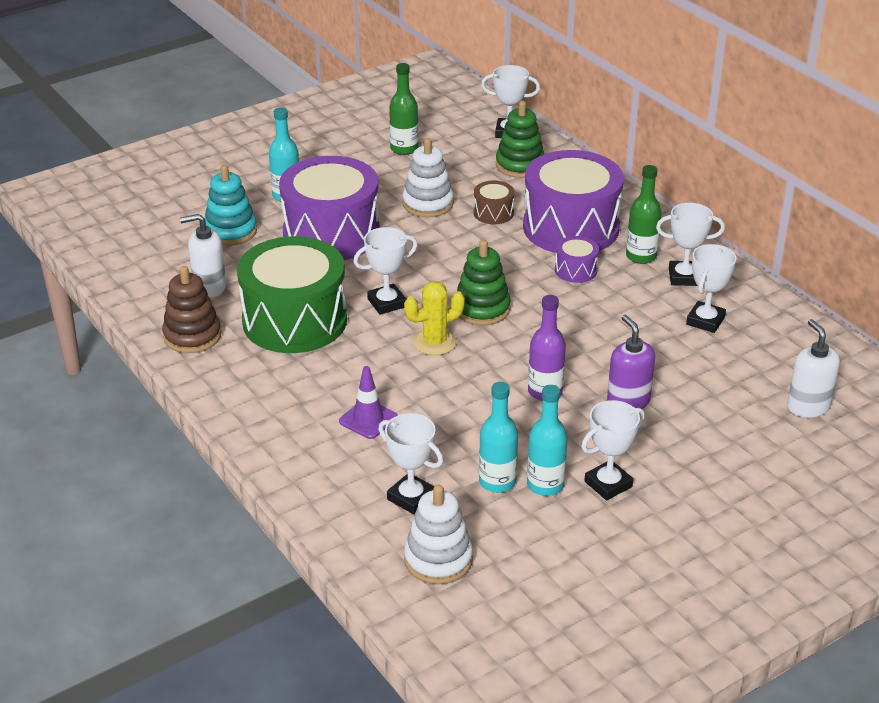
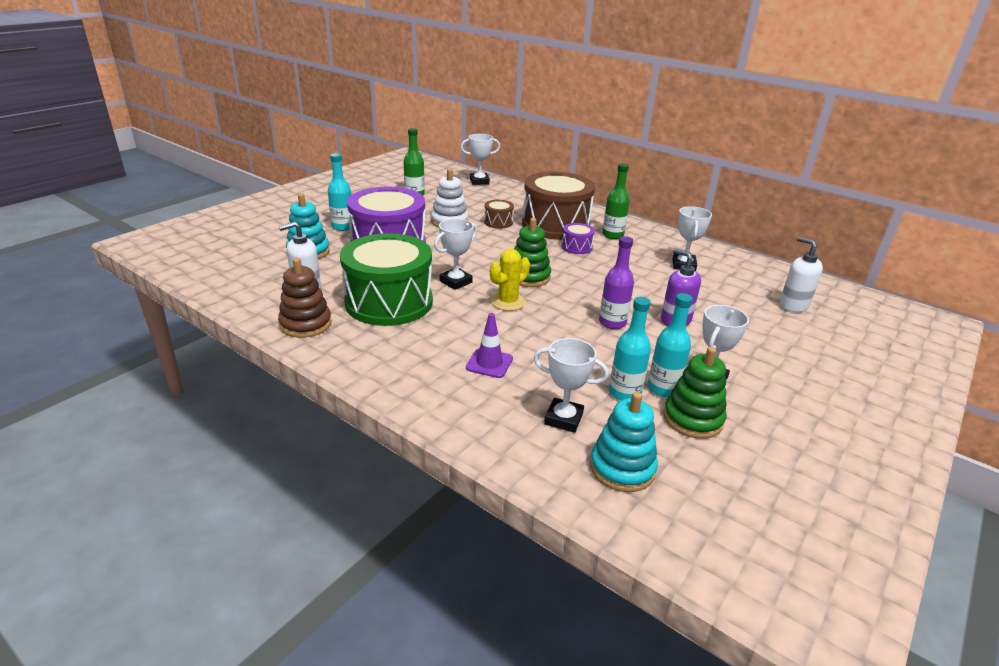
camera: 20 degrees left, 5 degrees down
(438, 559) = (622, 468): white stacking toy -> turquoise stacking toy
(520, 165) = (498, 196): green stacking toy -> green stacking toy (693, 419)
(571, 227) = (555, 225): purple drum -> brown drum
(684, 277) = (649, 243): white trophy -> none

